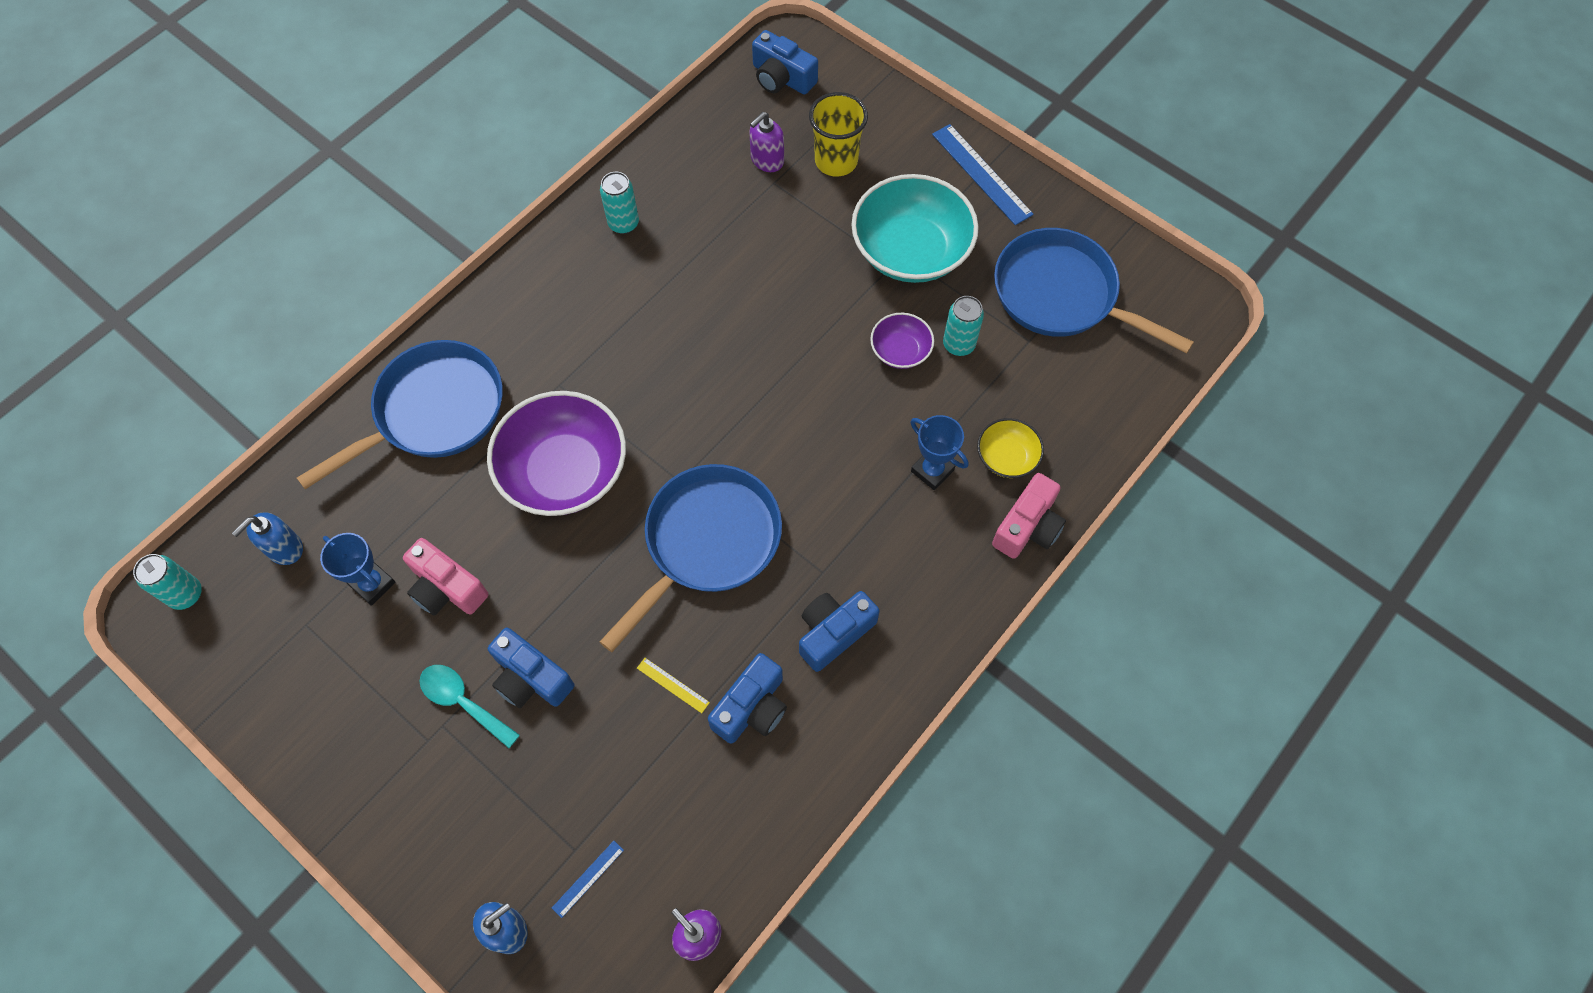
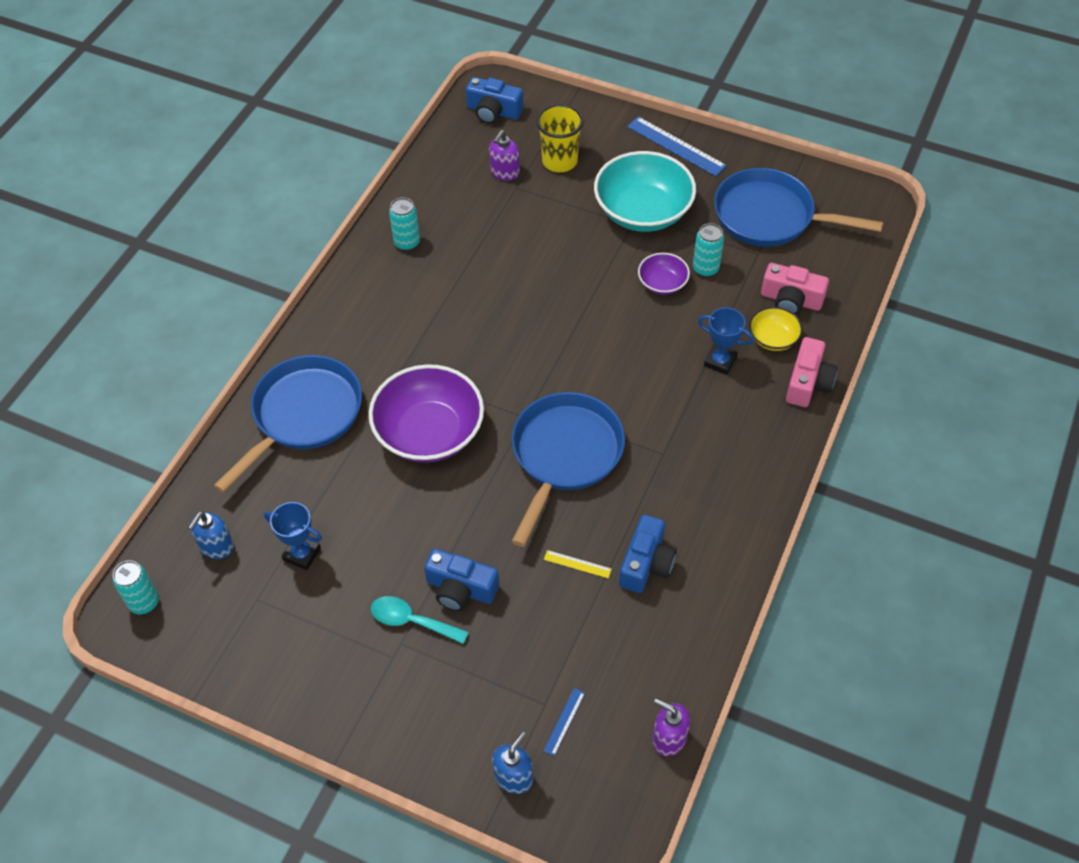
camera: 15 degrees left, 10 degrees down
(447, 588) = (365, 541): pink camera -> pink camera (791, 300)
(834, 633) = (689, 494): blue camera -> none

